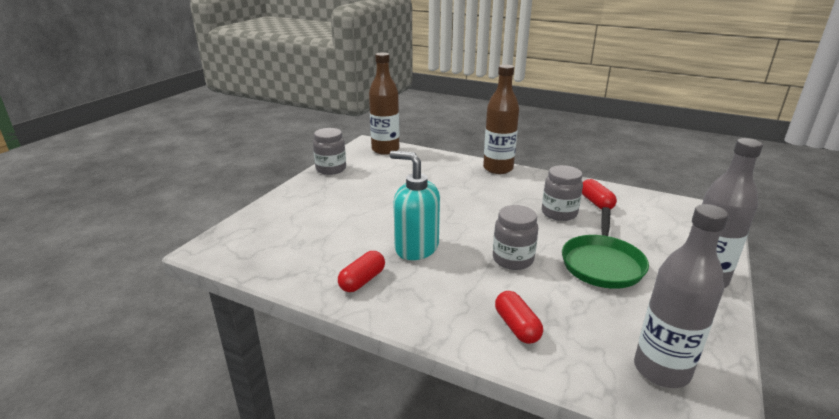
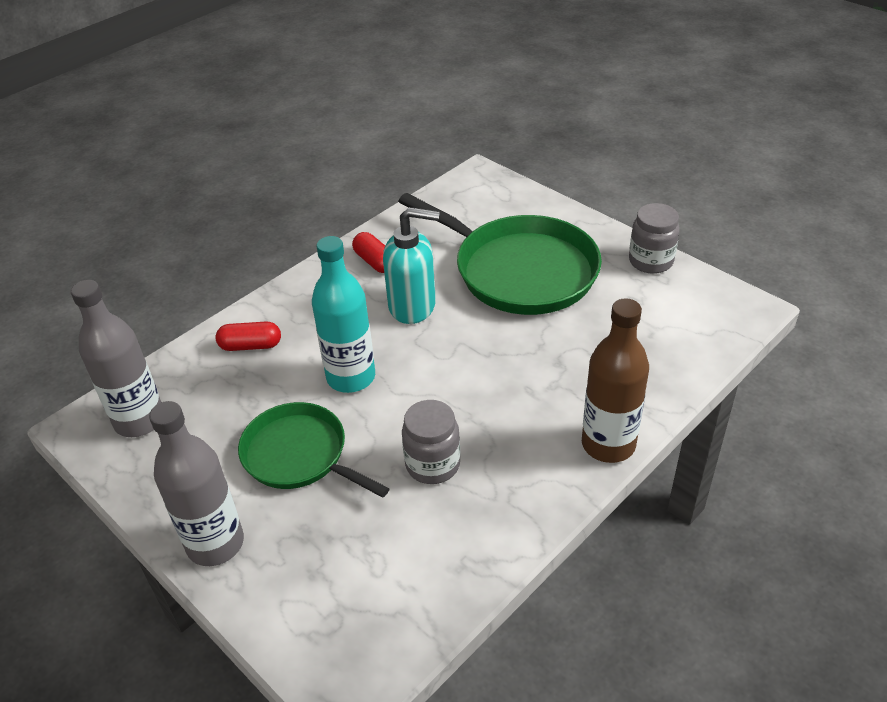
camera: 110 degrees right, 15 degrees up
(354, 210) = (520, 270): none -> green pan
(385, 150) = (717, 324): brown bottle -> none
(416, 248) = (413, 306): turquoise soap dispenser -> turquoise soap dispenser turned 45 degrees clockwise
(513, 259) = (351, 377): grey jar -> turquoise bottle
(596, 203) = (444, 526): red capsule -> none

